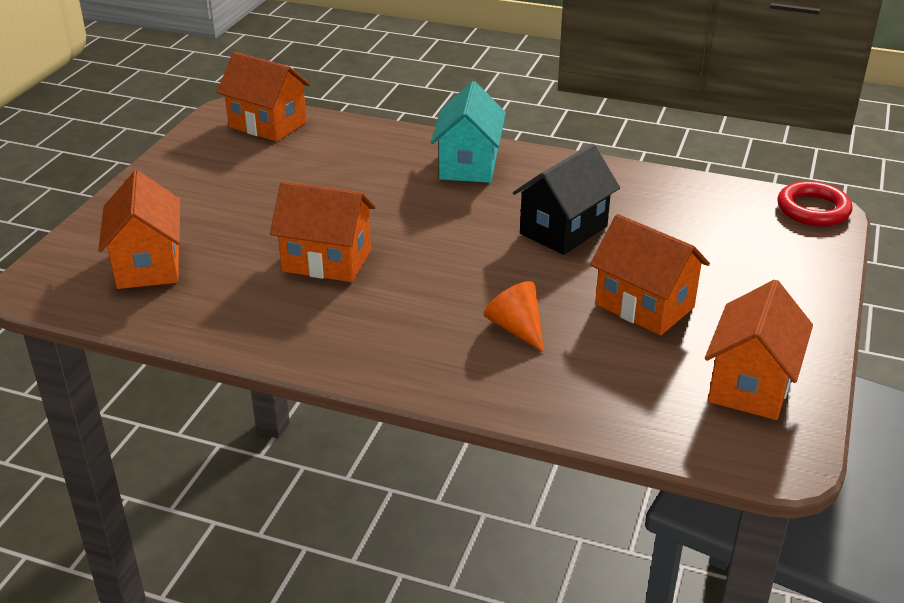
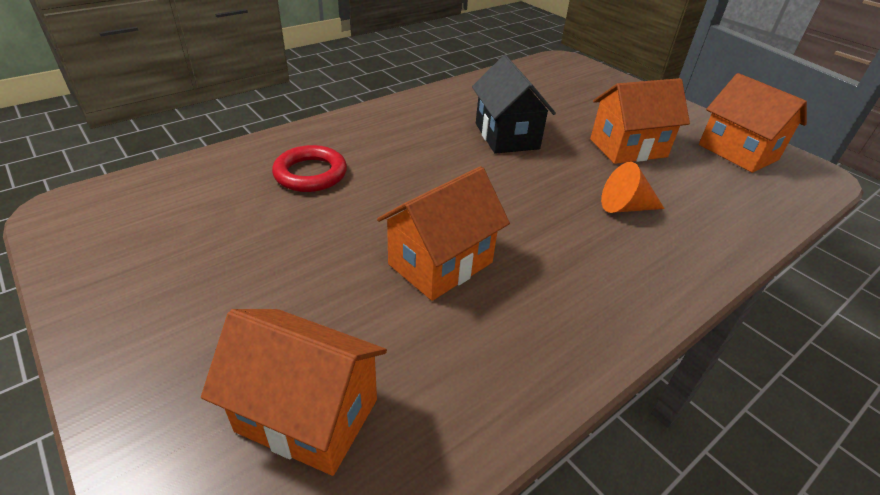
camera: 60 degrees left, 5 degrees up
(267, 124) = (135, 199): orange house -> none
(468, 165) = (369, 133): turquoise house -> none
(813, 209) = (560, 61): red ring -> red ring (310, 174)

